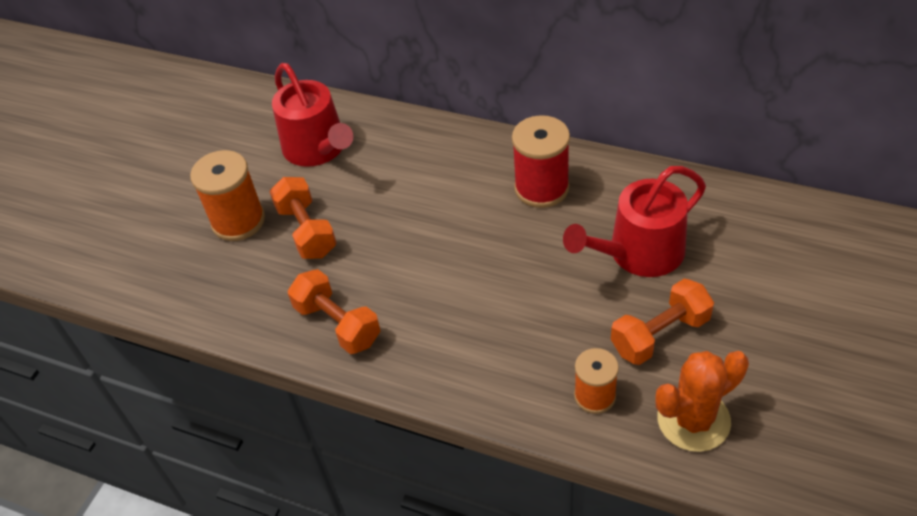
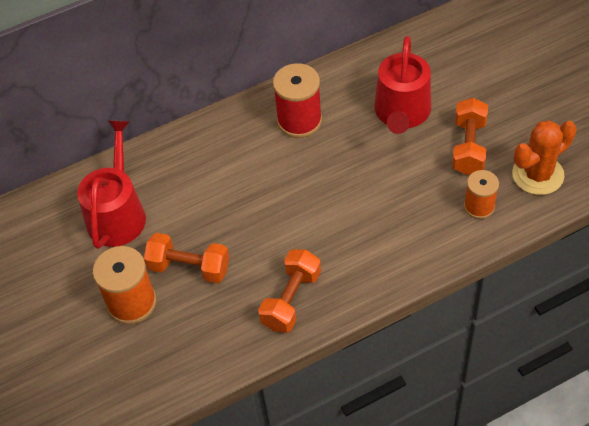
camera: 50 degrees left, 5 degrees up
(318, 148) = (117, 213): red watering can -> red watering can turned 90 degrees counterclockwise
(338, 324) = (291, 300): orange dumbbell -> orange dumbbell turned 60 degrees counterclockwise
(693, 420) = (538, 175): orange cactus -> orange cactus turned 45 degrees clockwise

